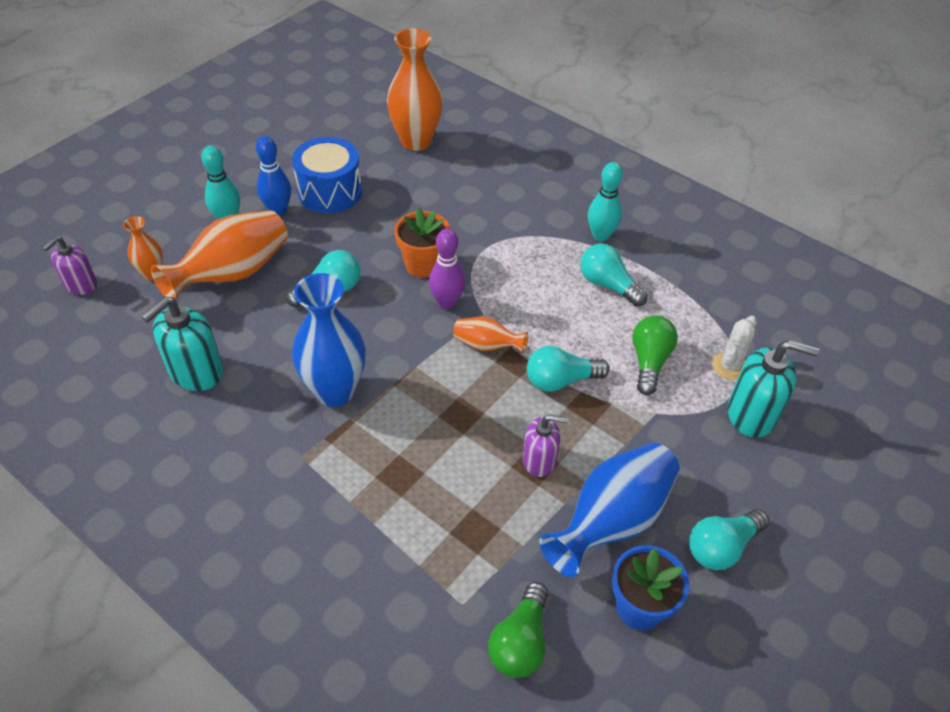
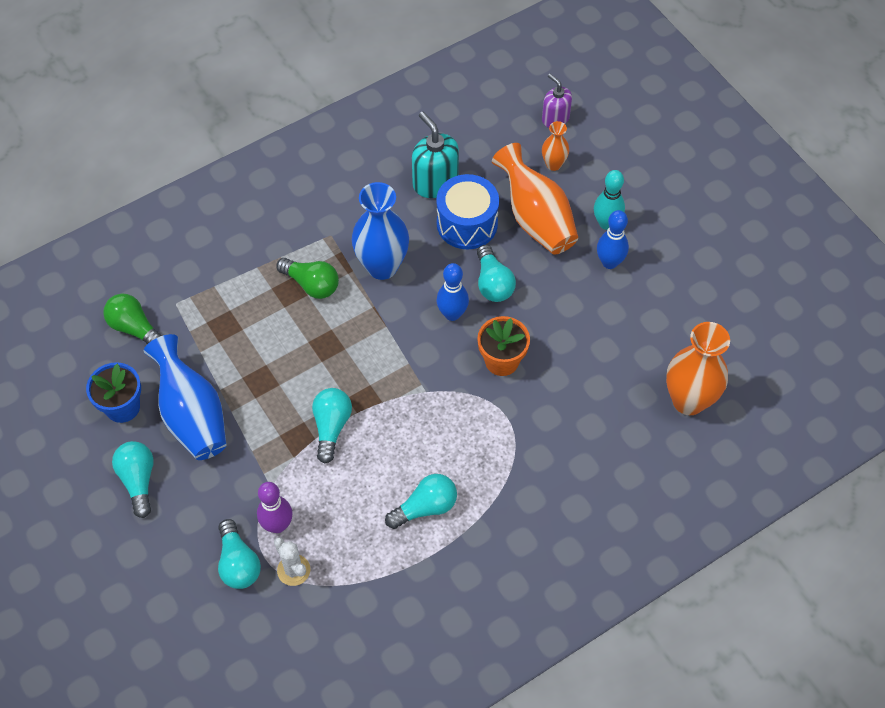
camera: 110 degrees right, 10 degrees up
(330, 191) = (625, 308): blue drum -> blue drum (467, 223)
(380, 314) = (452, 314): none -> blue bowling pin
(447, 302) = (449, 367): purple bowling pin -> purple bowling pin (277, 525)
(486, 345) = (389, 383): orange vase -> none
(539, 460) = (263, 385): purple soap dispenser -> none
(600, 235) = (493, 527): turquoise bowling pin -> none
(649, 361) = (324, 505): green light bulb -> green light bulb (311, 284)
(752, 414) = (238, 563): turquoise soap dispenser -> turquoise light bulb

